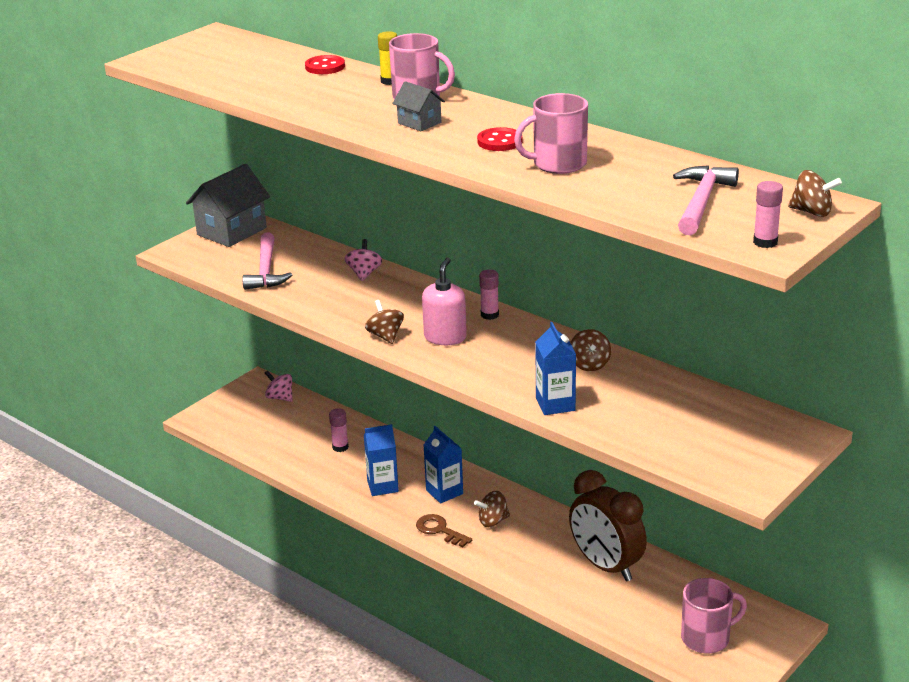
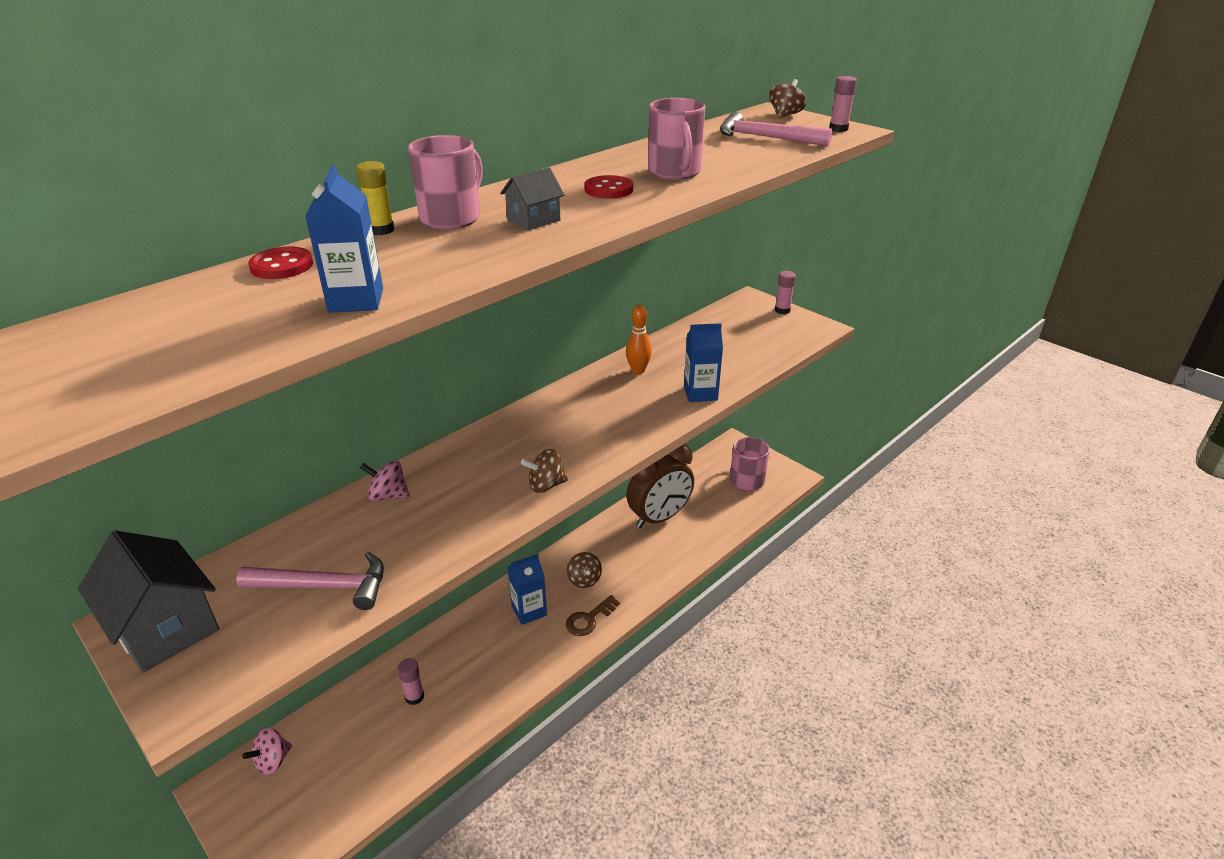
camera: 85 degrees left, 5 degrees up
(382, 486) = (503, 660): blue carton -> blue carton (356, 300)
(445, 337) = (563, 445): pink soap dispenser -> none
(489, 315) = (528, 415): pink glue stick -> pink glue stick (782, 310)
(589, 364) = (638, 371): brown spinning top -> orange bowling pin

